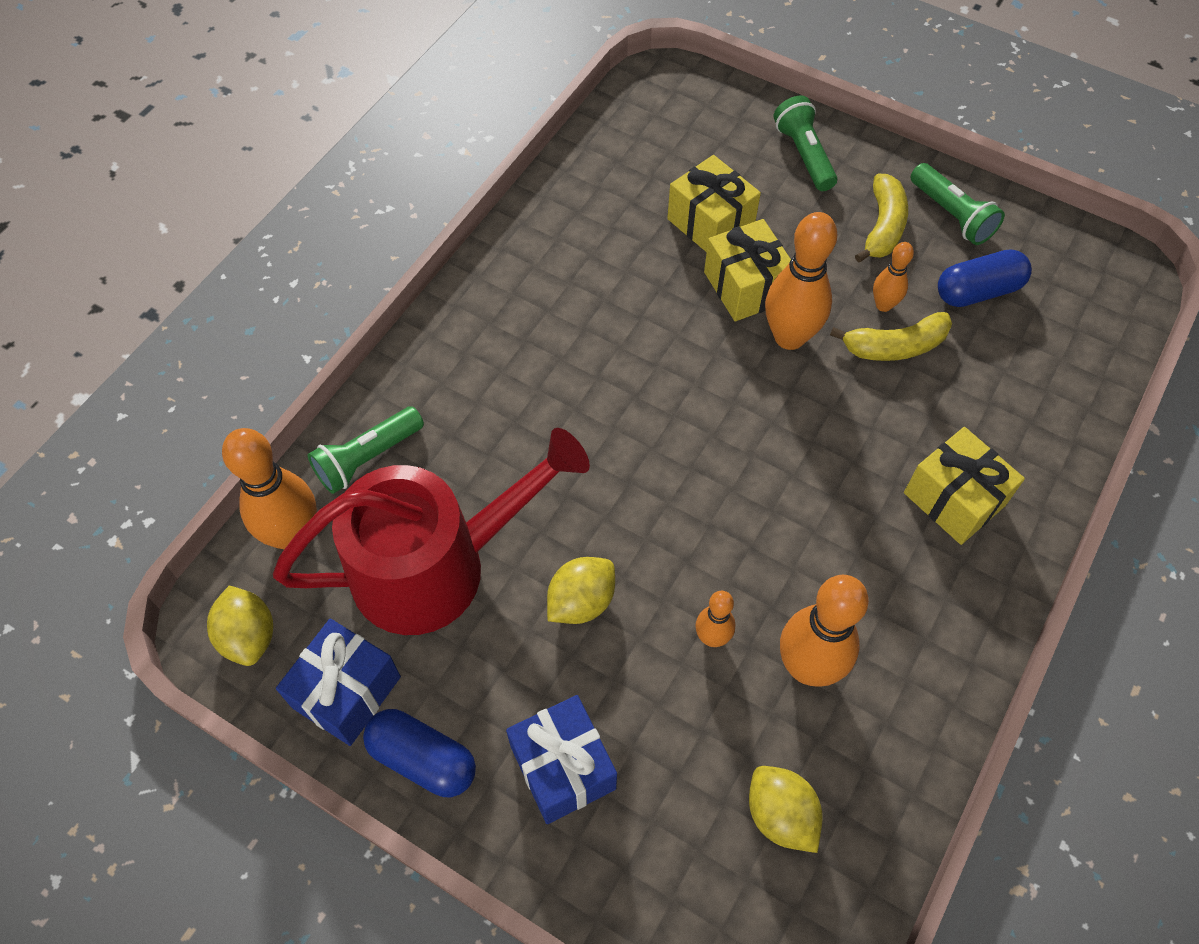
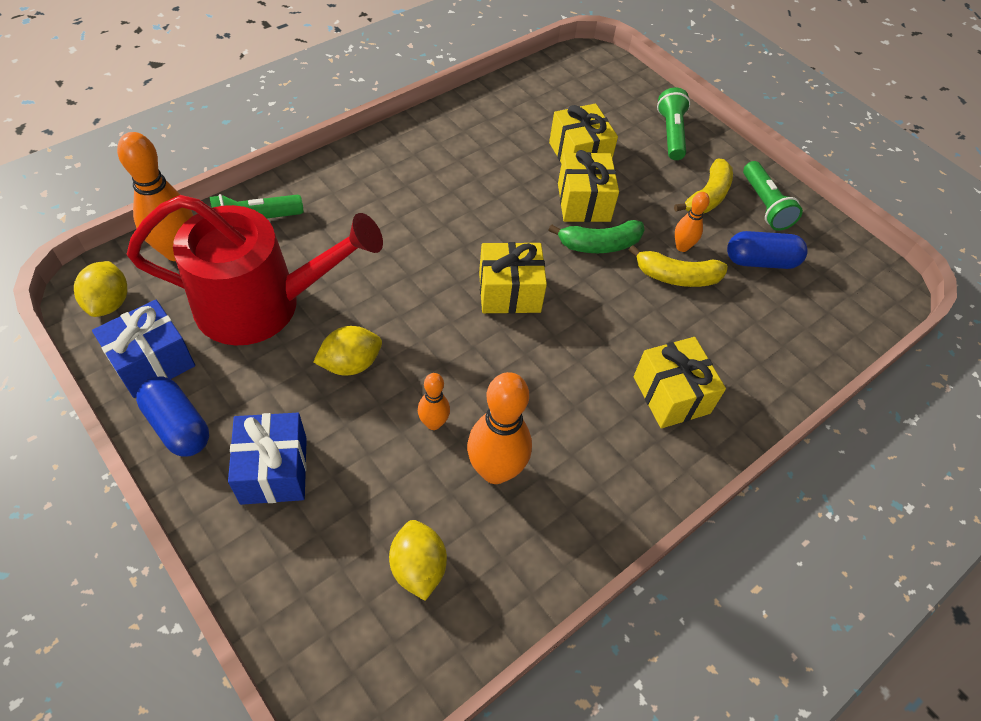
camera: 15 degrees right, 5 degrees down
(717, 439) = (509, 292): none -> yellow gift
(789, 337) = (599, 244): orange bowling pin -> green banana

